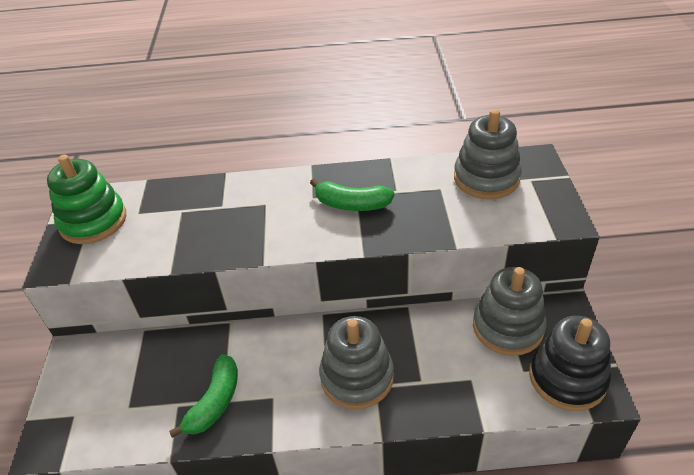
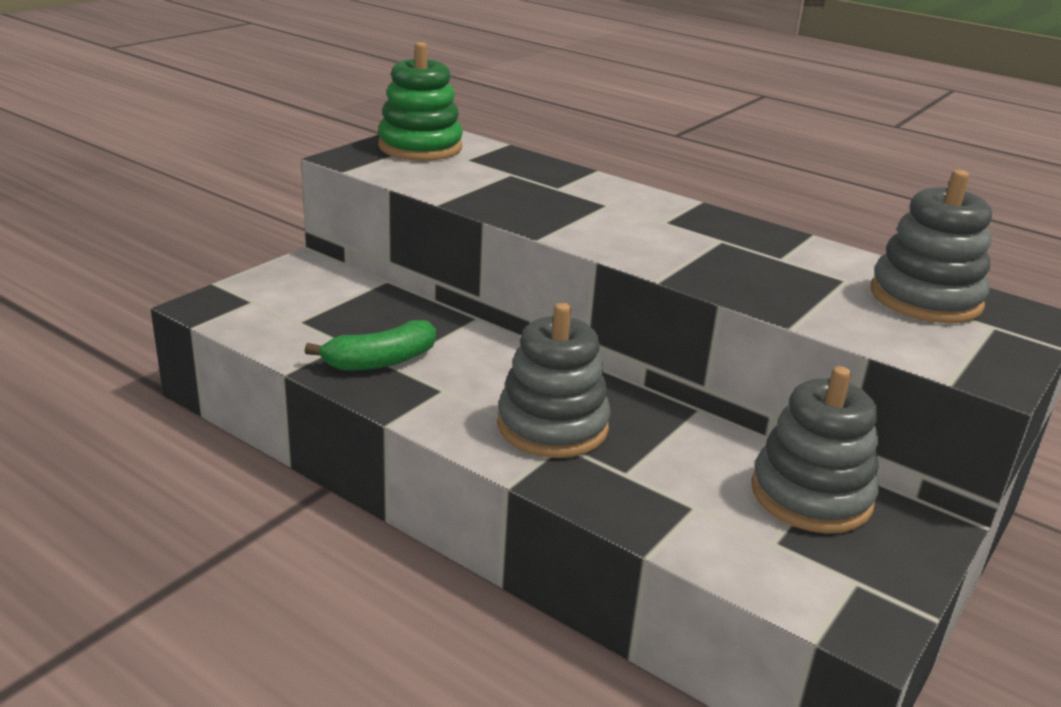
camera: 35 degrees right, 15 degrees down
(352, 204) = (705, 244): green banana -> none
(567, 378) = (835, 584): black stacking toy -> none

